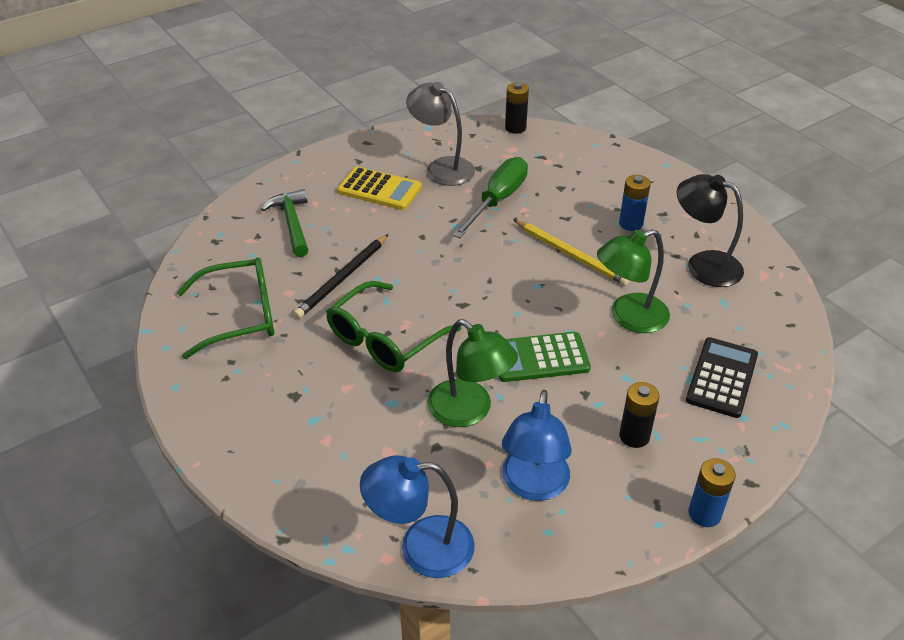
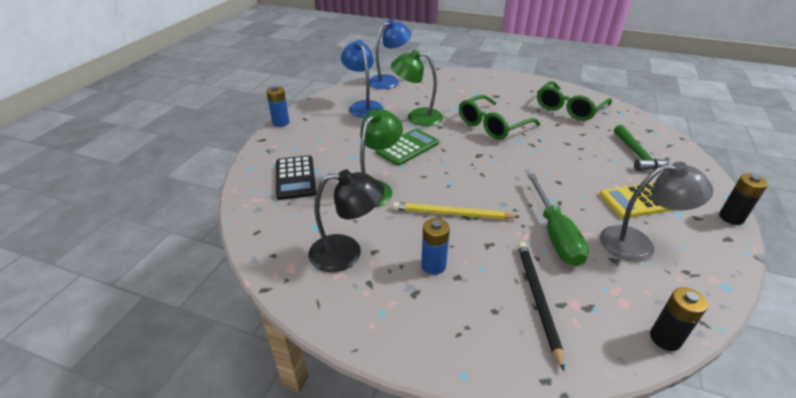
camera: 145 degrees right, 5 degrees down
(292, 223) = (637, 155): green hammer -> green hammer turned 45 degrees clockwise
(342, 278) = (557, 140): black pencil -> black pencil (537, 299)
(385, 339) = (492, 125): green glasses -> green glasses turned 135 degrees counterclockwise
(634, 436) = (330, 135): black battery -> black battery (731, 218)

